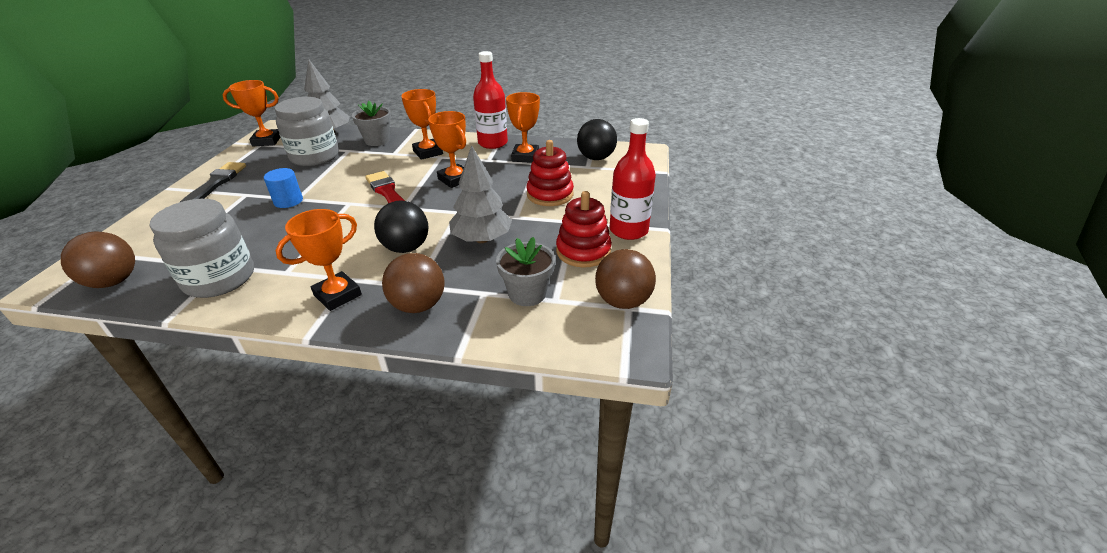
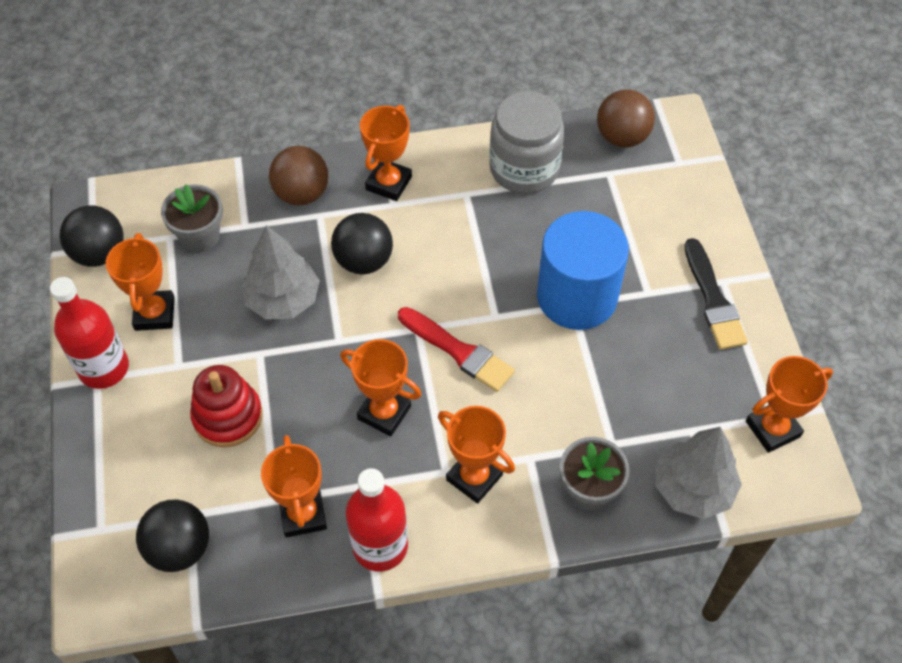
camera: 160 degrees right, 20 degrees up
(288, 201) = (577, 296): blue cylinder -> blue cylinder, size x2.14
(314, 156) = (646, 408): grey jar -> none
(583, 251) = (155, 314): red stacking toy -> orange trophy
(622, 301) = (99, 253): brown ball -> black ball

